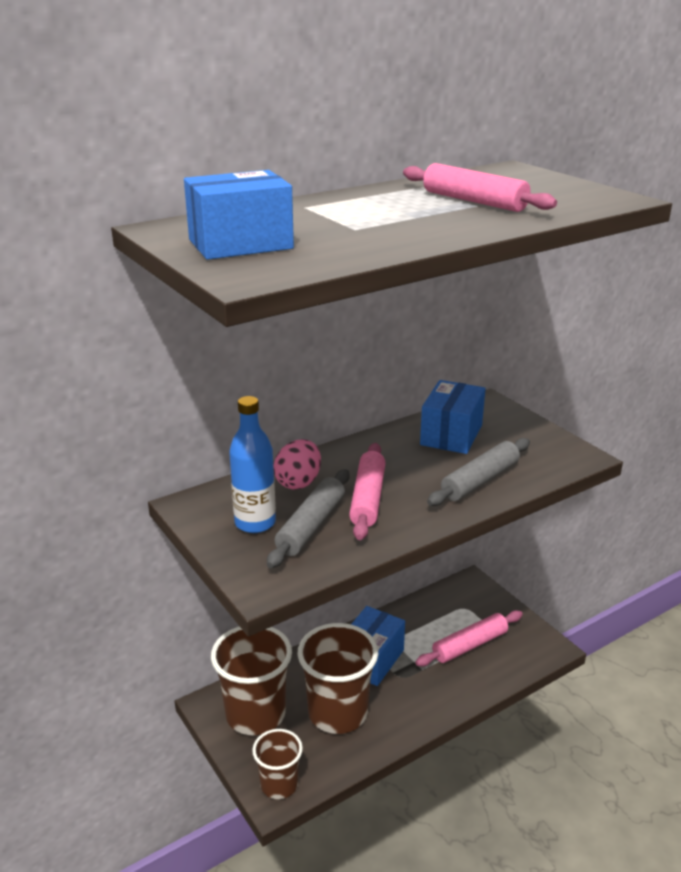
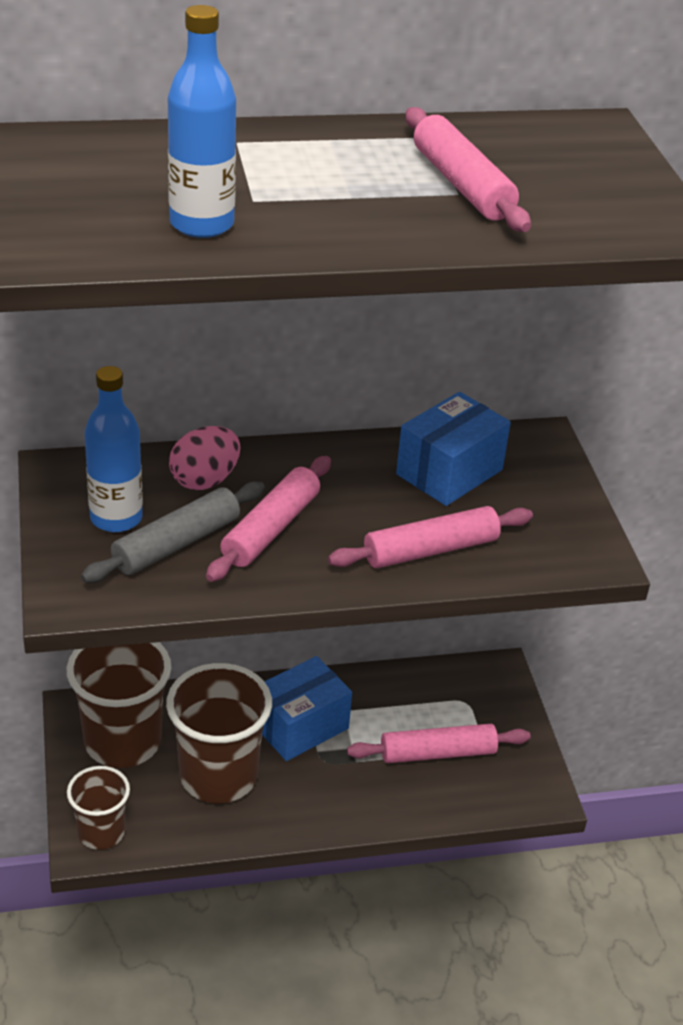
camera: 20 degrees right, 10 degrees up
(240, 244) = (93, 193): blue box -> none
(338, 245) = (202, 224): none -> blue bottle
(480, 481) = (430, 550): grey rolling pin -> pink rolling pin

